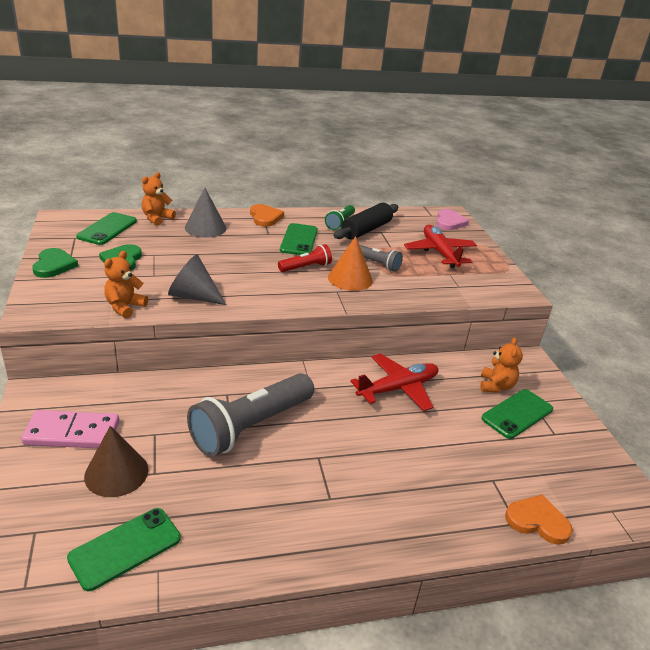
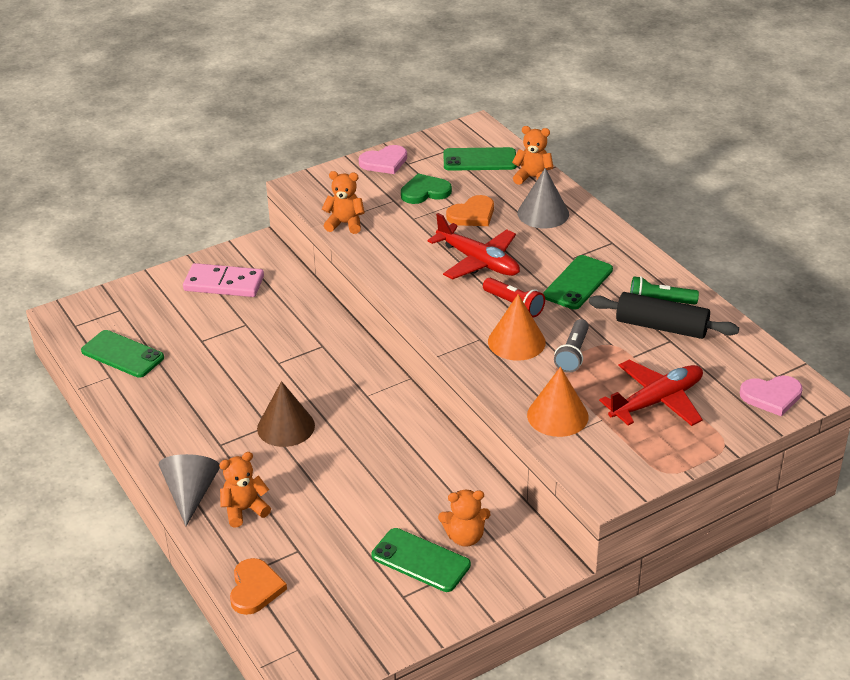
camera: 75 degrees right, 5 degrees up
(54, 265) = (384, 162): green heart -> pink heart
(72, 433) = (224, 283): pink domino -> pink domino turned 60 degrees counterclockwise
(116, 473) = (192, 322): brown cone -> brown cone (286, 427)
(193, 296) = (393, 253): grey cone -> grey cone (191, 494)
(251, 426) = (286, 373): grey flashlight -> none
(265, 217) = (614, 243): orange heart -> orange heart (472, 214)
(299, 240) = (578, 283): green phone -> green phone turned 45 degrees counterclockwise
(398, 388) = (406, 457): red plane -> red plane (478, 261)
(431, 503) = (244, 510): none -> orange teddy bear
(440, 287) = (557, 415): none -> orange cone

